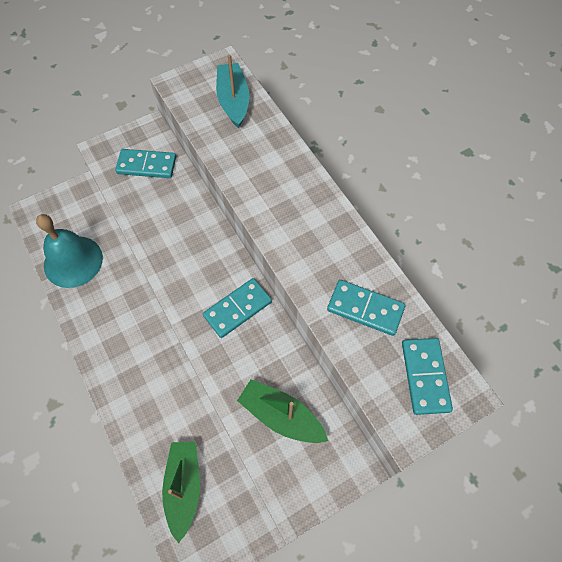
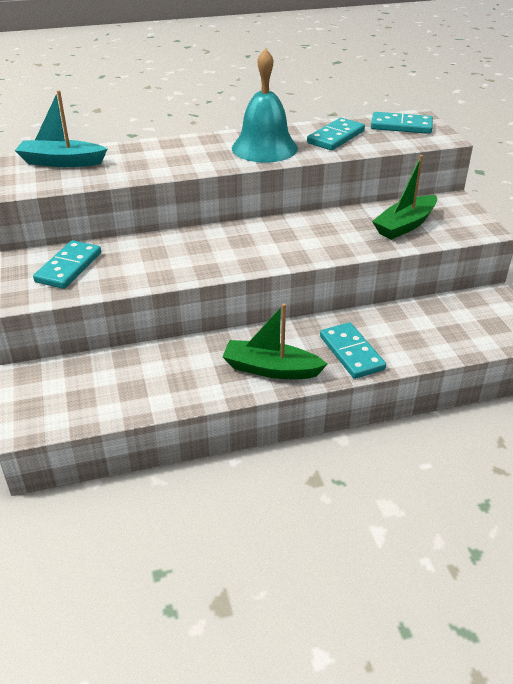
camera: 75 degrees left, 25 degrees down
(73, 261) = (139, 389): turquoise bell -> turquoise bell (264, 148)
(184, 487) = (450, 331): green boat -> green boat (271, 369)
(237, 309) = (289, 233): turquoise domino -> turquoise domino (351, 353)

